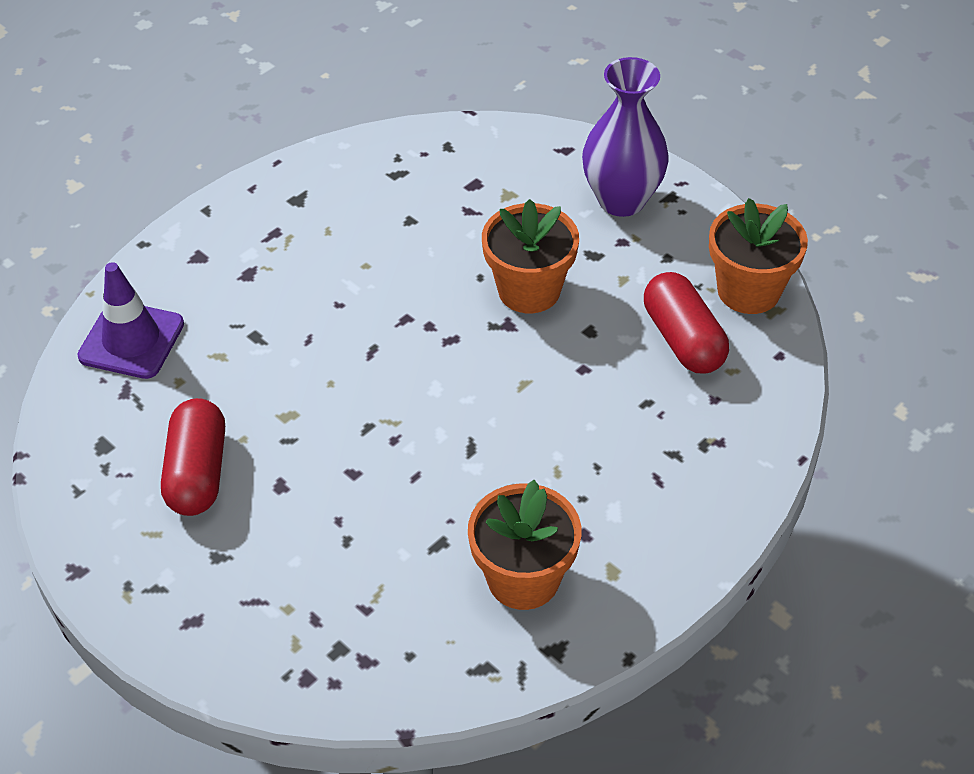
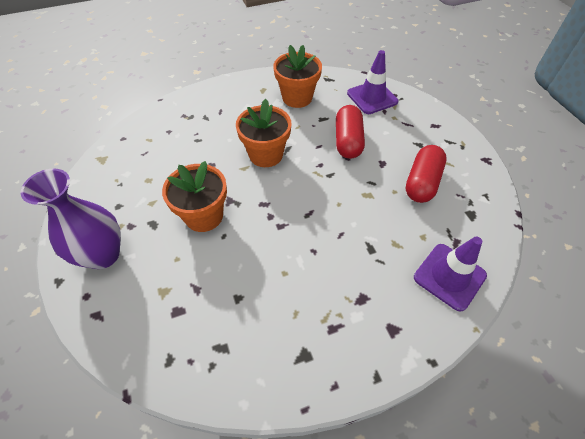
camera: 155 degrees left, 5 degrees up
(355, 648) = (372, 97): none -> purple traffic cone
(683, 339) = (155, 160): red capsule -> red capsule (348, 141)
(748, 290) = (101, 172): orange flower pot -> orange flower pot (266, 154)

